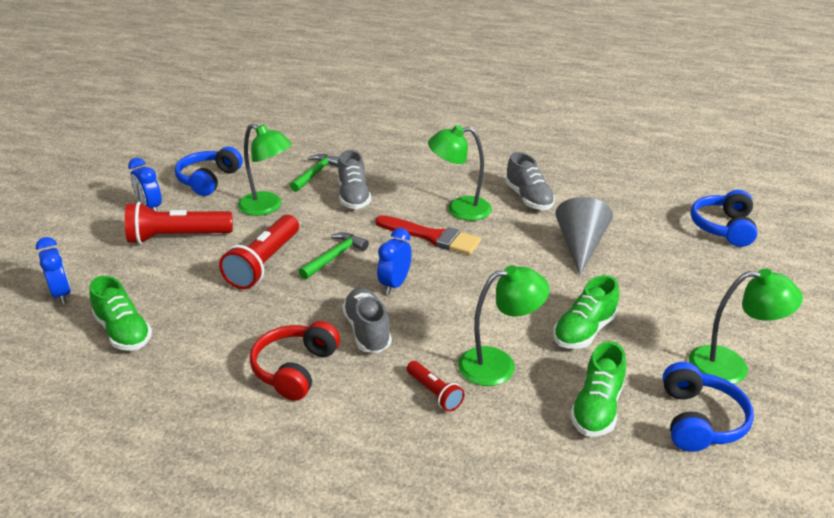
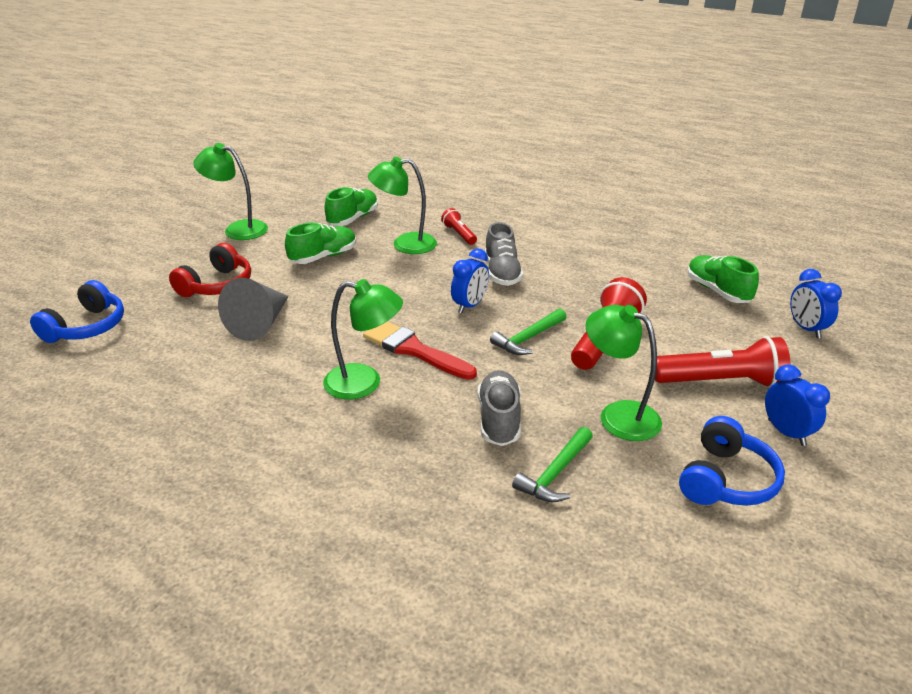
camera: 170 degrees left, 0 degrees up
(295, 369) = (561, 255): red headphones -> red headphones (217, 285)
(528, 198) = (266, 390): grey shoe -> none
(699, 420) = (293, 209): blue headphones -> none

